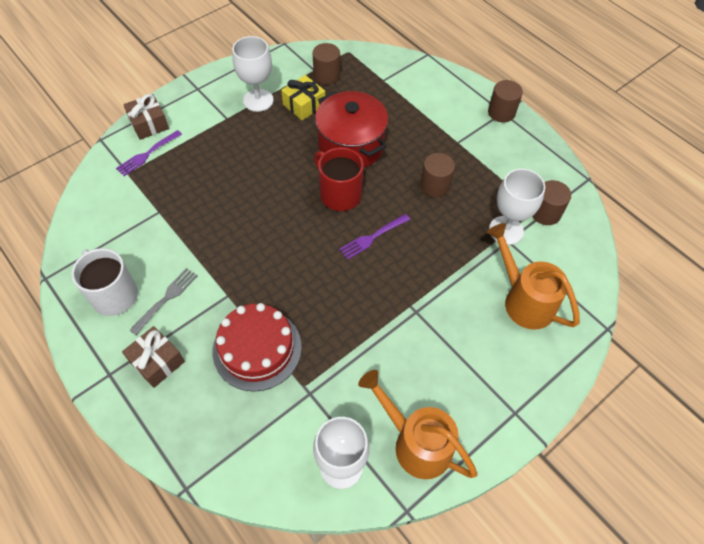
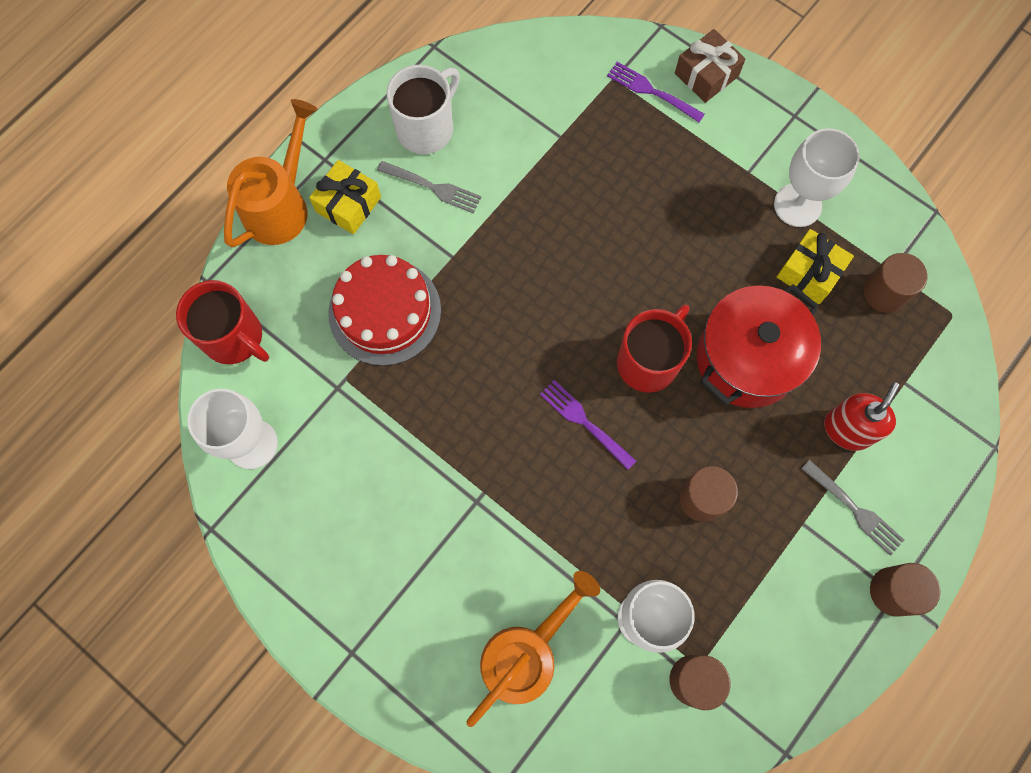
camera: 80 degrees right, 15 degrees up
(157, 361) = (348, 204): brown gift -> yellow gift
(245, 470) = (234, 338): none -> red mug
(405, 110) = (847, 429): none -> red soap dispenser
(415, 442) = (293, 527): orange watering can -> orange watering can (281, 205)
(452, 118) = (853, 509): none -> grey fork

